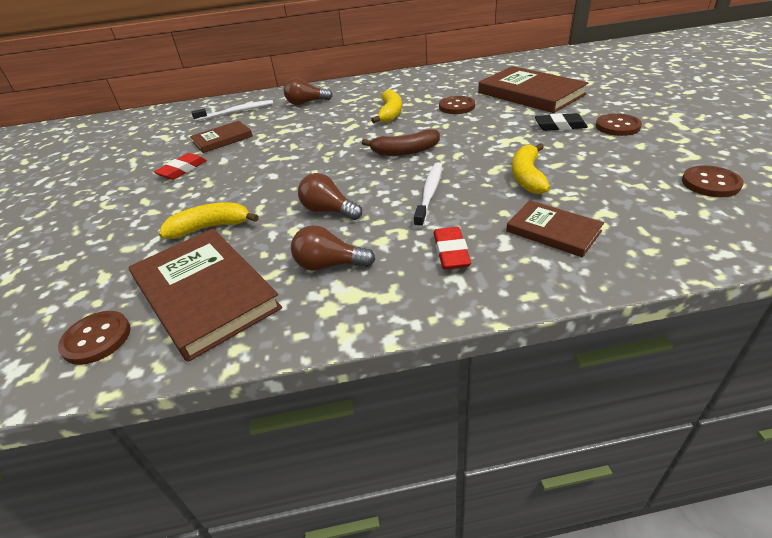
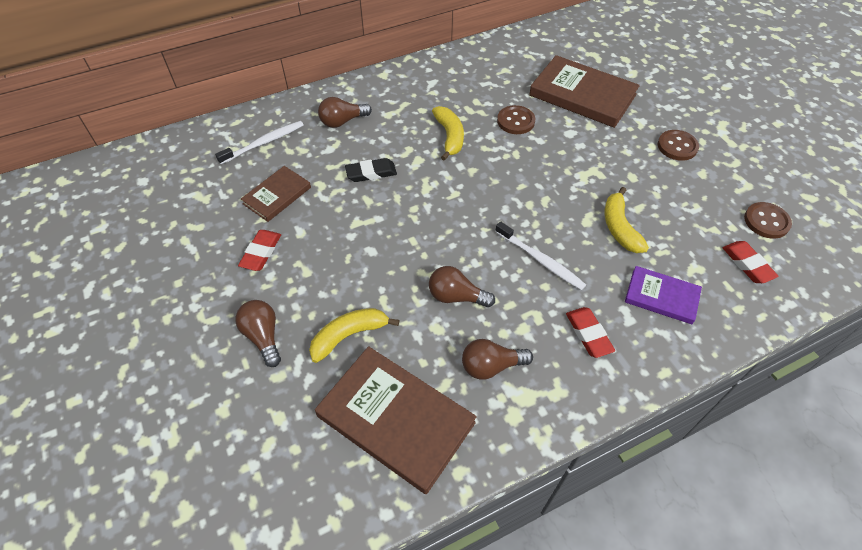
camera: 20 degrees left, 15 degrees up
(97, 339) = (326, 489): brown button -> none
(139, 220) = (263, 336): none -> brown light bulb
(405, 151) = (492, 200): brown banana -> none
(429, 193) = (541, 260): white toothbrush -> white toothbrush turned 135 degrees clockwise
(553, 231) = (661, 296): brown book -> purple book
(560, 126) = (626, 149): black eraser -> black eraser (371, 173)
(674, 215) = (747, 264): none -> red eraser

